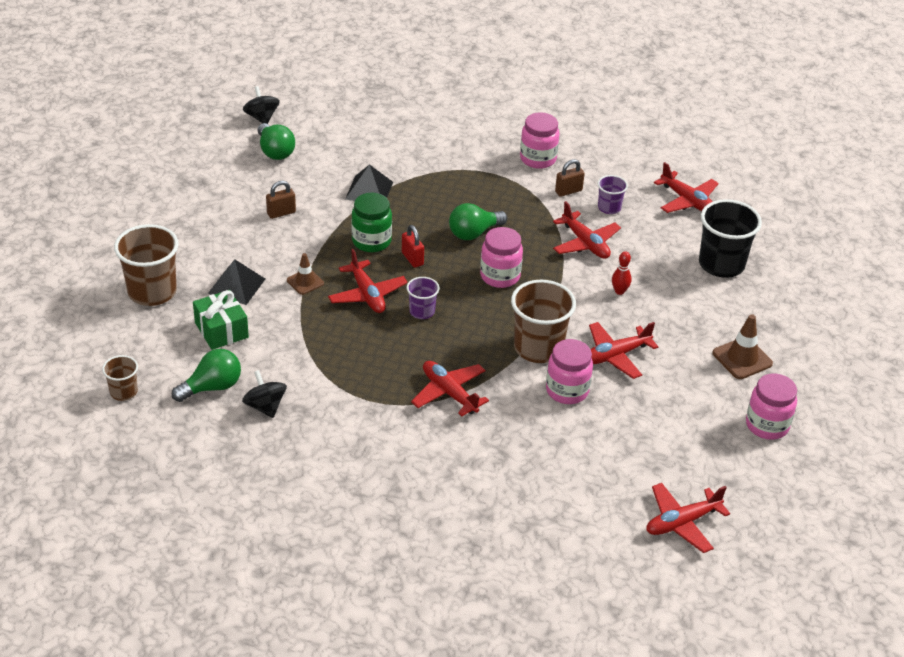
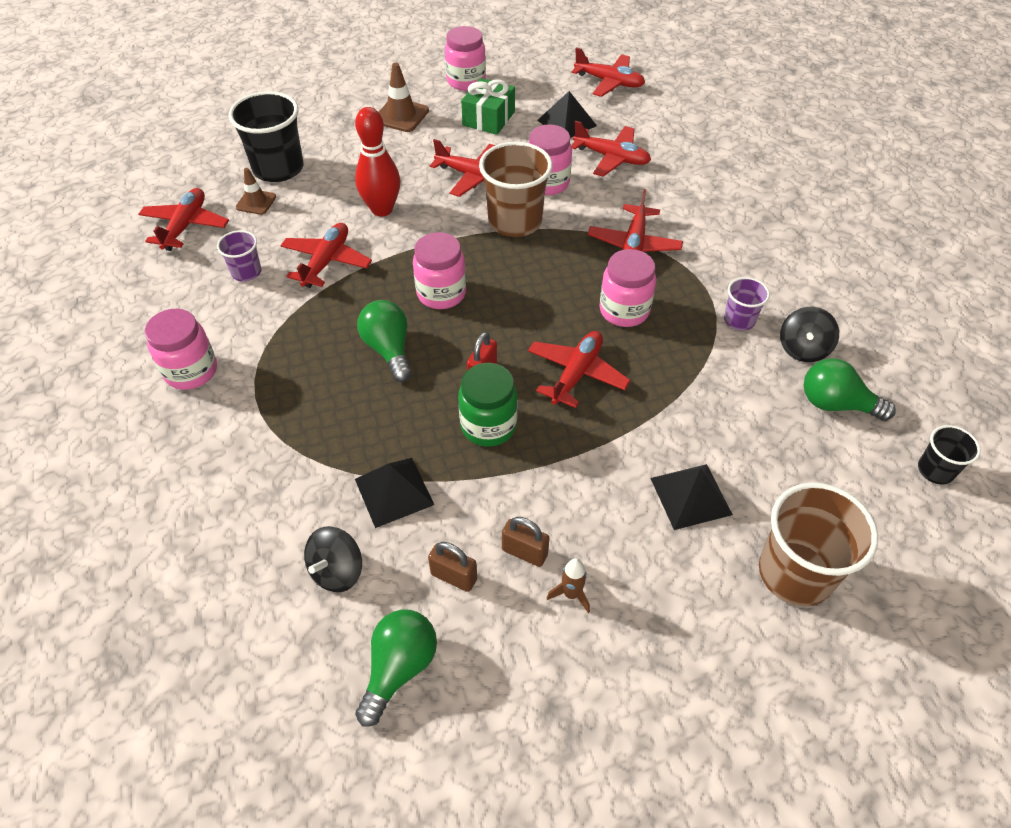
camera: 125 degrees left, 10 degrees up
(123, 392) = (935, 470): brown cup -> black cup
(221, 330) = (764, 456): green gift -> green gift (488, 118)
(241, 215) = (571, 594): none -> brown rocket
(261, 117) = (324, 763): black spinning top -> black spinning top (337, 571)
(305, 282) = (615, 438): brown traffic cone -> brown traffic cone (256, 202)
(393, 346) = (624, 311): none -> pink jar
(422, 311) = (554, 319): purple cup -> purple cup (739, 320)
(474, 233) = (389, 349): green light bulb -> green light bulb turned 135 degrees counterclockwise
(563, 448) = (611, 158): none -> red plane
(568, 191) = (240, 315): brown padlock -> brown padlock (454, 577)
(619, 291) = (382, 209): red bowling pin -> red bowling pin, size x1.97
(640, 452) = (567, 123): none -> black pyramid

